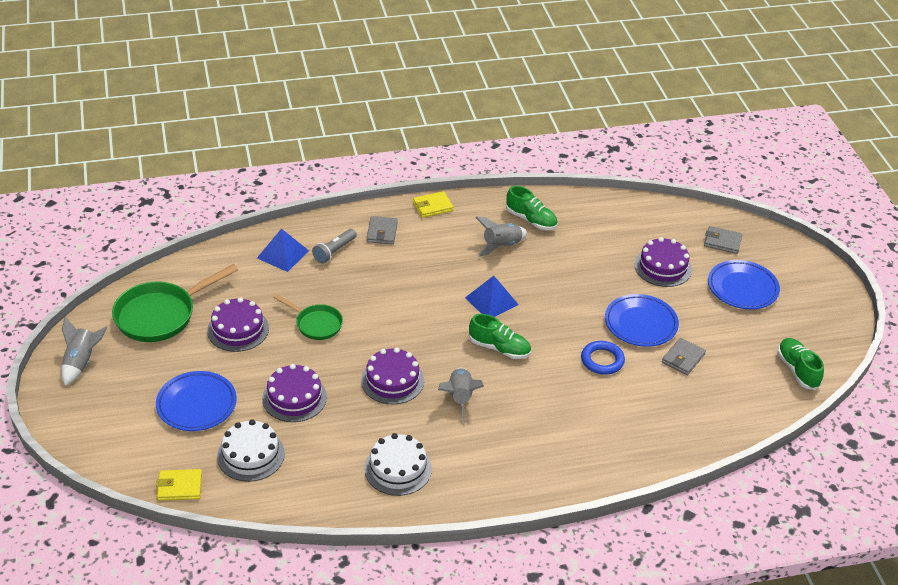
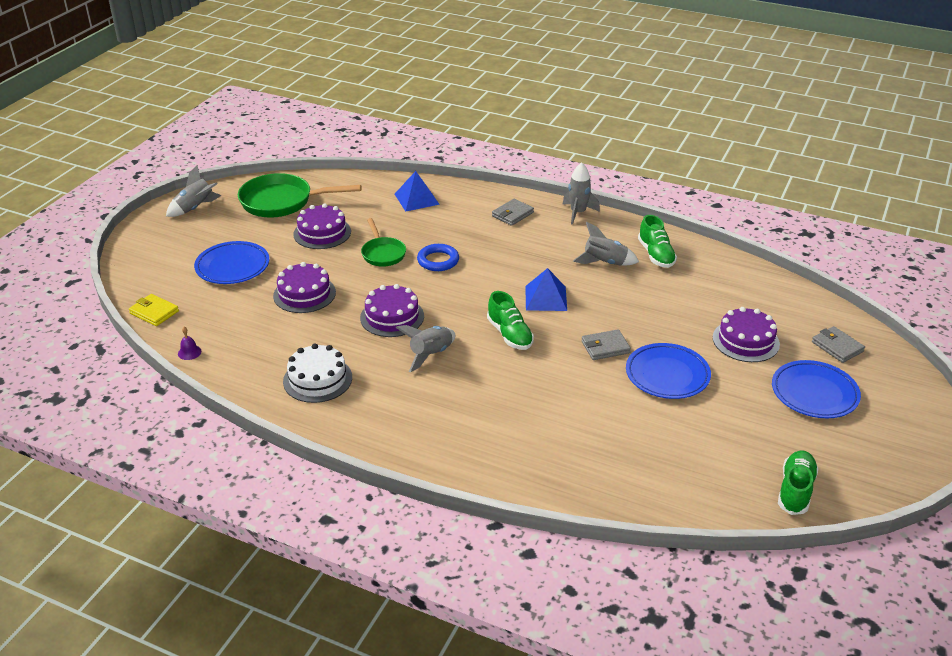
camera: 40 degrees right, 5 degrees down
(251, 455) = (226, 316): white cake -> none
(261, 506) = (189, 352): none -> purple bell
(334, 251) = (458, 212): grey flashlight -> none
(432, 206) = (578, 213): yellow wallet -> grey rocket
(602, 360) = (593, 386): blue ring -> blue ring (438, 261)
(683, 358) = (677, 422): grey wallet -> grey wallet (605, 347)

